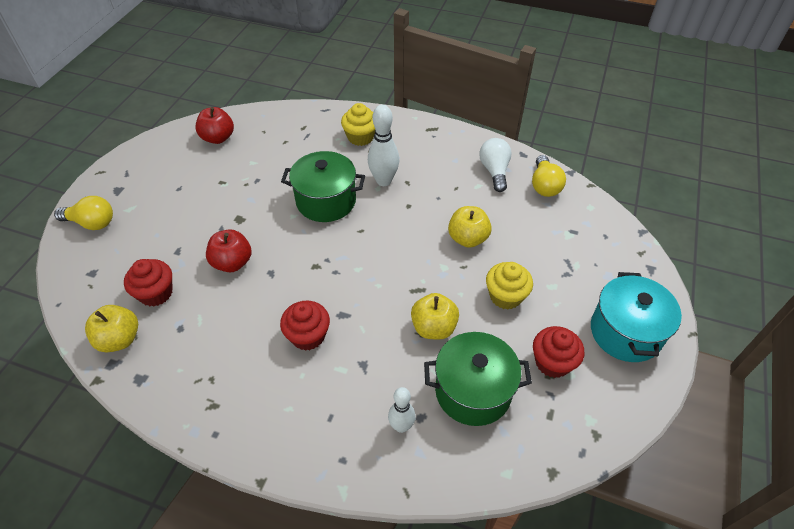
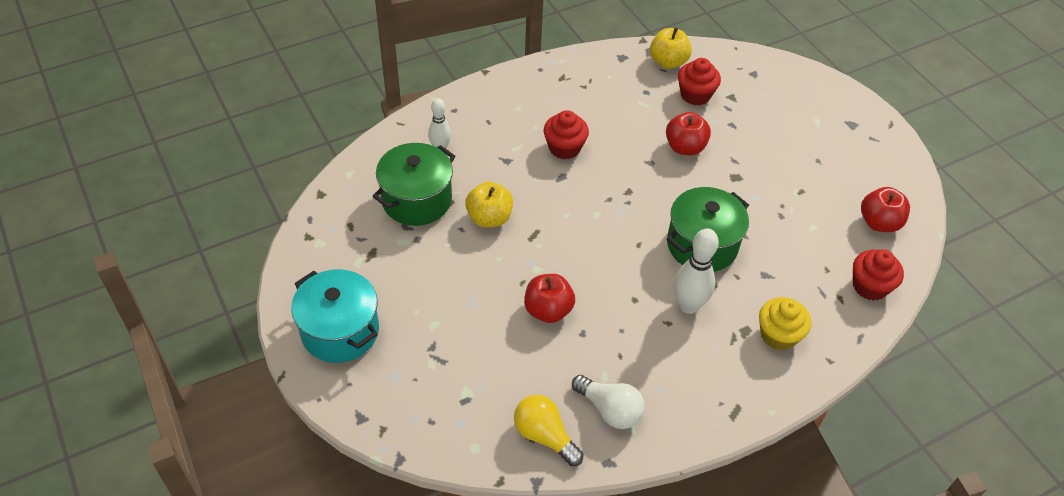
camera: 130 degrees right, 0 degrees up
(92, 223) = (817, 94): yellow light bulb -> none
(467, 238) = (548, 310): yellow apple -> red apple
(505, 296) = (463, 284): yellow cupcake -> none
(552, 362) = (379, 261): red cupcake -> red cupcake (870, 286)

